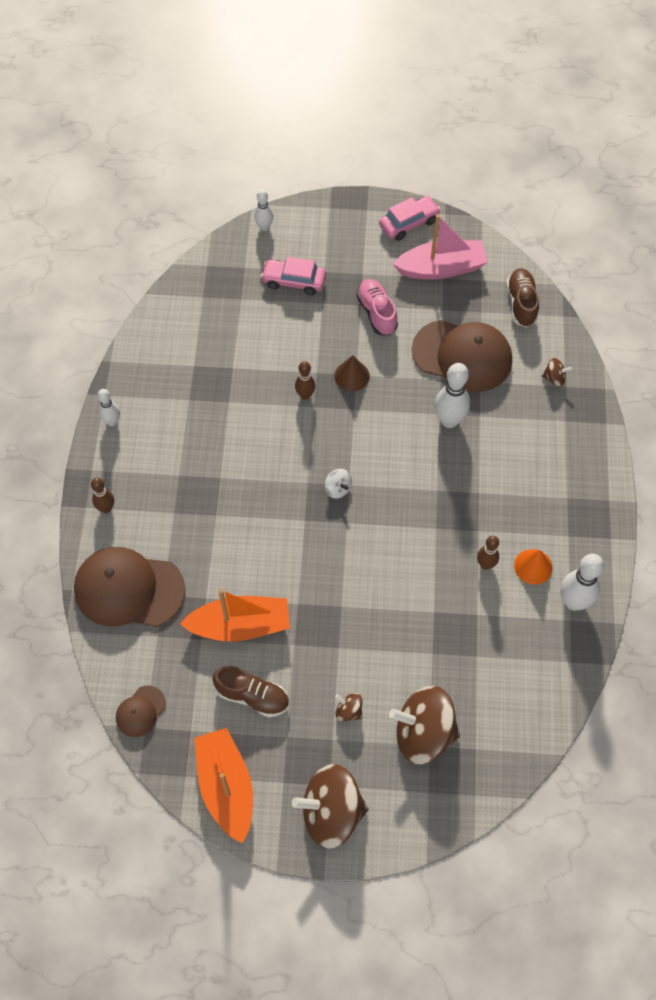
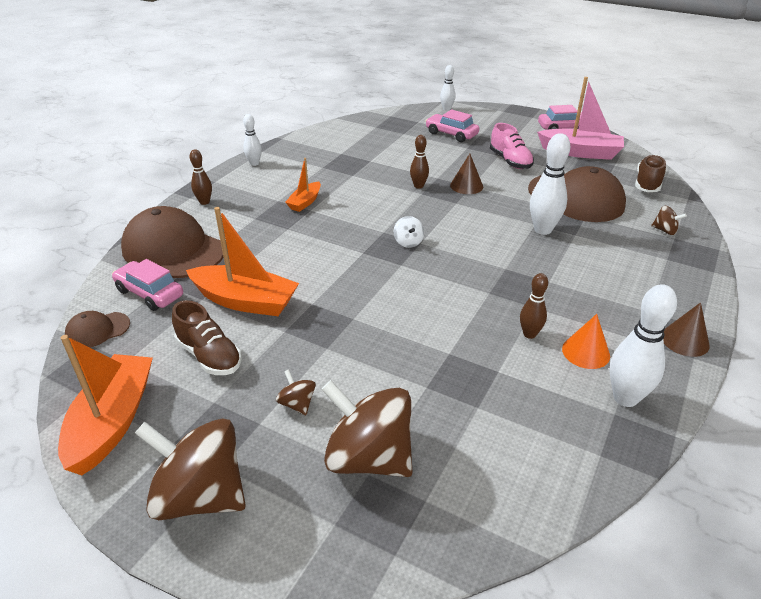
camera: 25 degrees right, 25 degrees down
(151, 652) = (150, 293): none -> pink car
(207, 467) = (305, 202): none -> orange boat
(377, 313) = (510, 161): pink shoe -> pink shoe turned 150 degrees clockwise
(600, 522) = (685, 340): none -> brown cone

